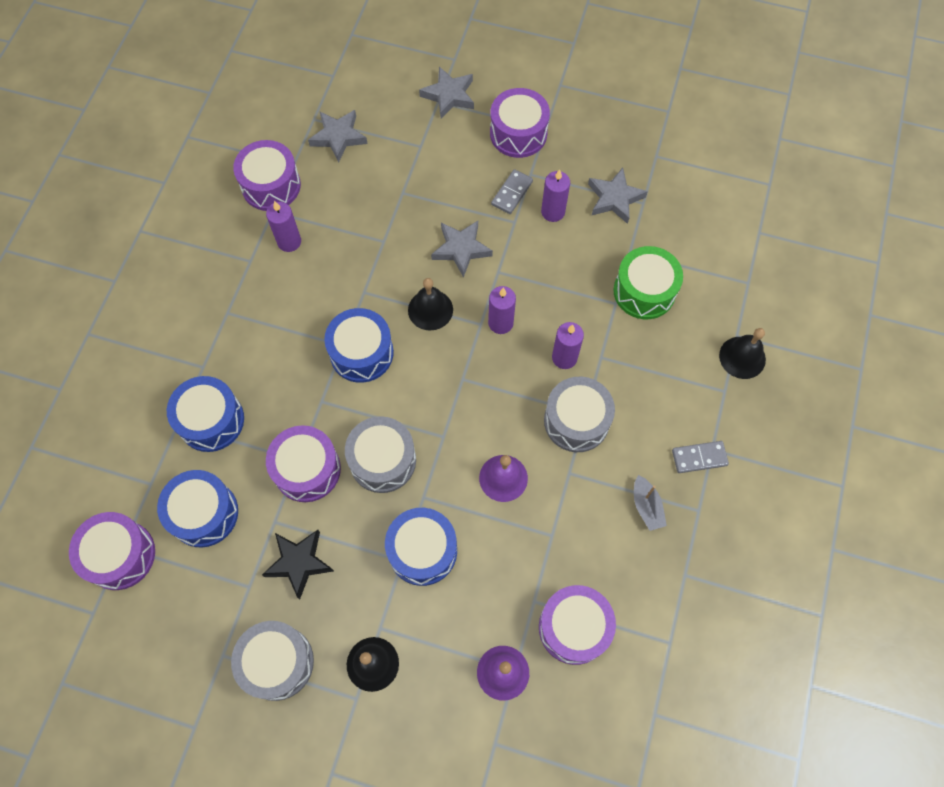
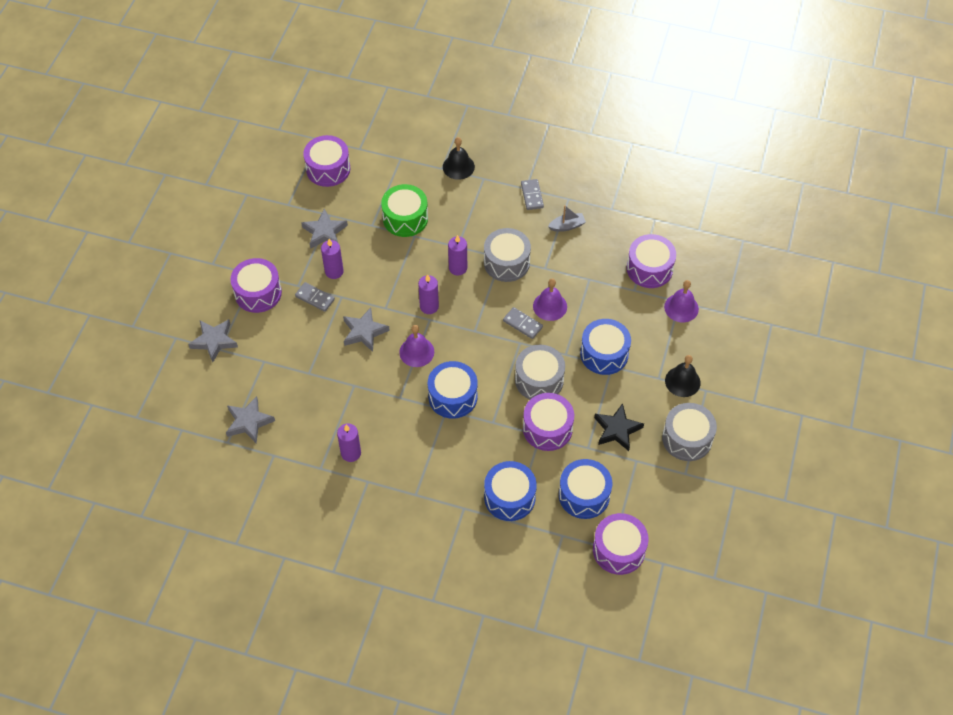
camera: 90 degrees left, 10 degrees down
(271, 185) = (294, 471): purple drum -> purple drum (328, 169)
(430, 309) = (416, 352): black bell -> purple bell
(473, 440) = (522, 324): none -> grey domino

